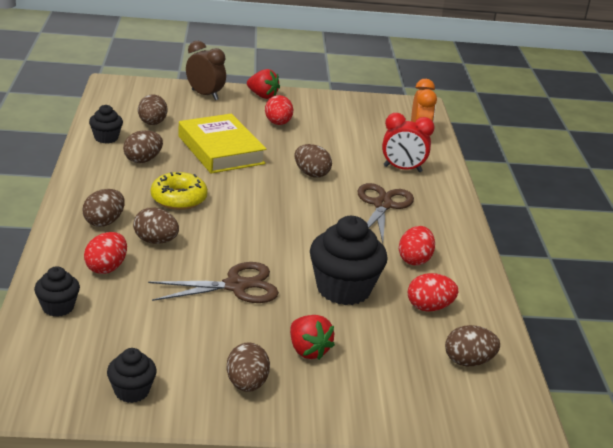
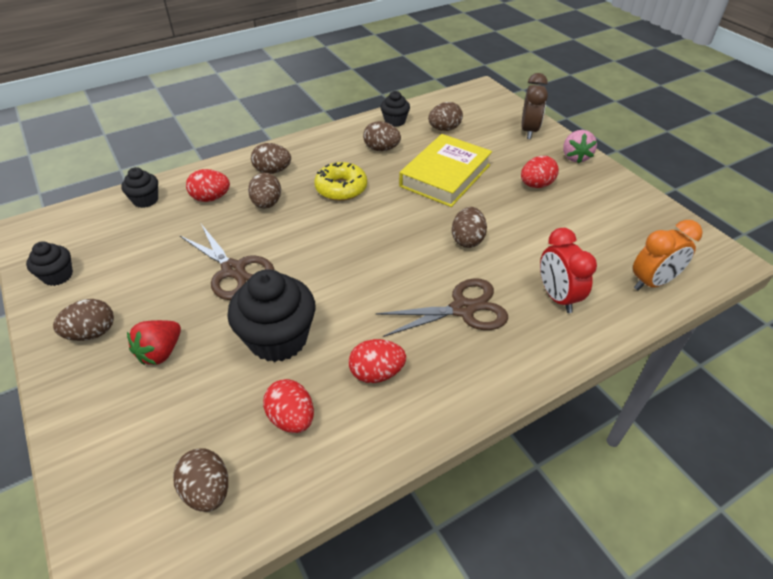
camera: 65 degrees right, 15 degrees up
(262, 96) = (575, 157): red strawberry -> pink strawberry

